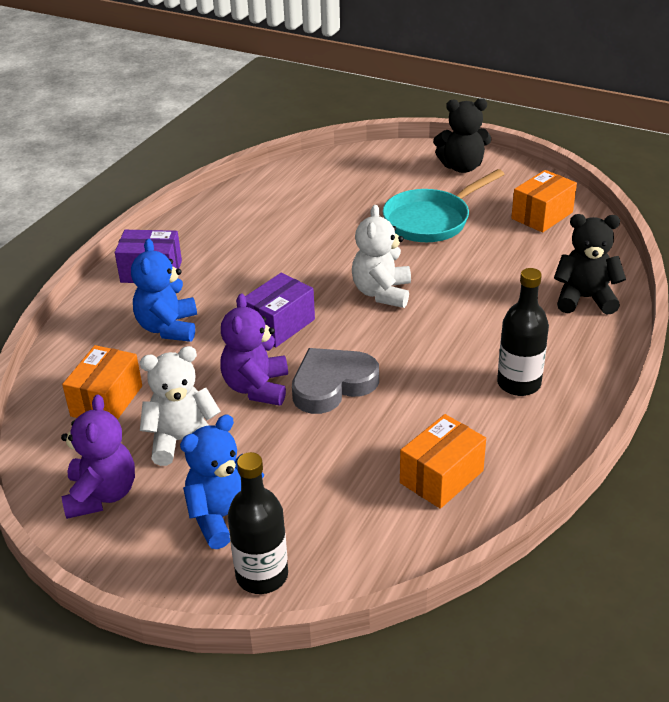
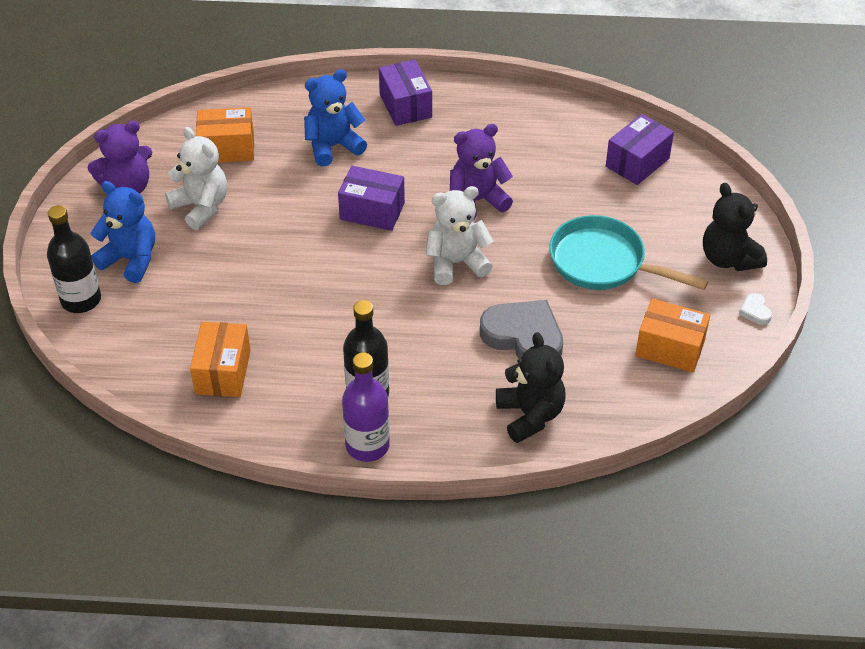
camera: 65 degrees right, 10 degrees up
(256, 388) = (282, 226): purple teddy bear -> purple teddy bear (477, 201)
(327, 176) = (637, 162): none -> purple box
(332, 384) = (307, 270): grey heart -> grey heart (524, 337)
(441, 477) = (223, 372): orange box -> orange box turned 75 degrees clockwise
(523, 171) = (755, 311): none -> white heart
(584, 399) = (367, 445): none -> purple bottle

